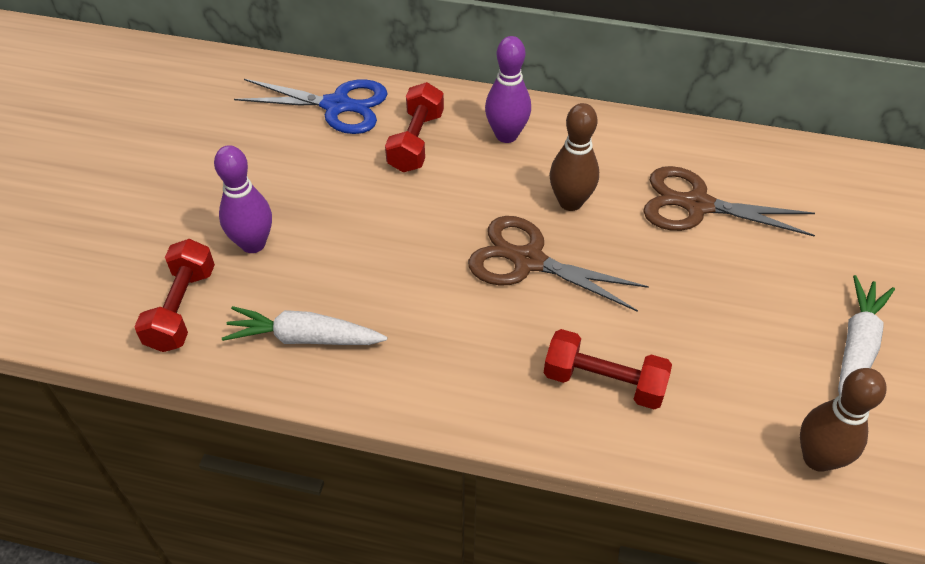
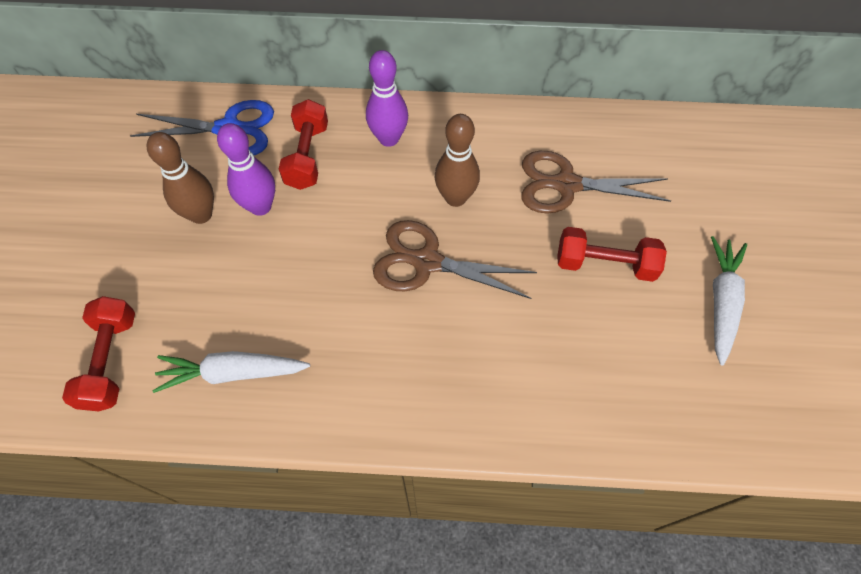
camera: 10 degrees left, 10 degrees up
(253, 244) = (170, 283): purple bowling pin -> purple bowling pin (260, 206)
(603, 382) = (511, 373): red dumbbell -> red dumbbell (604, 265)
(817, 458) = (705, 416): brown bowling pin -> brown bowling pin (201, 215)

